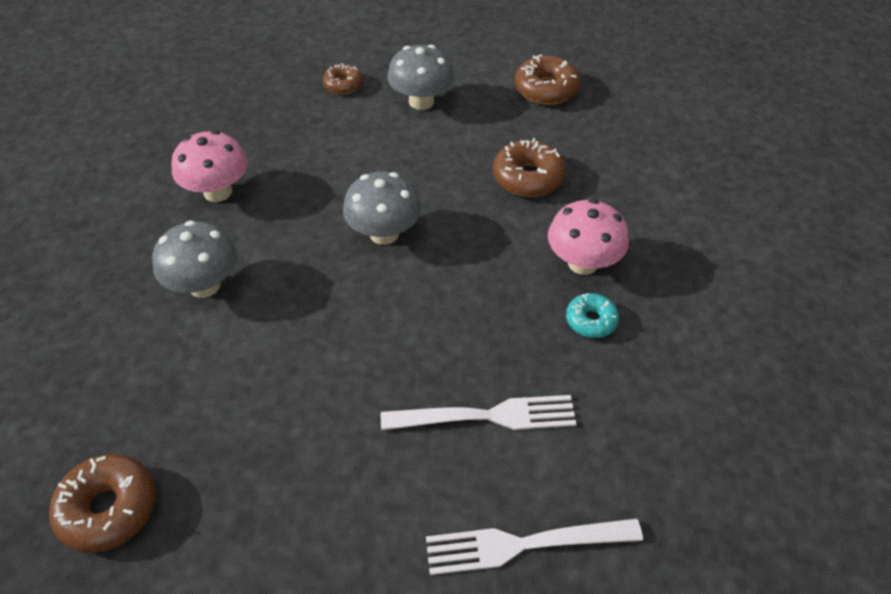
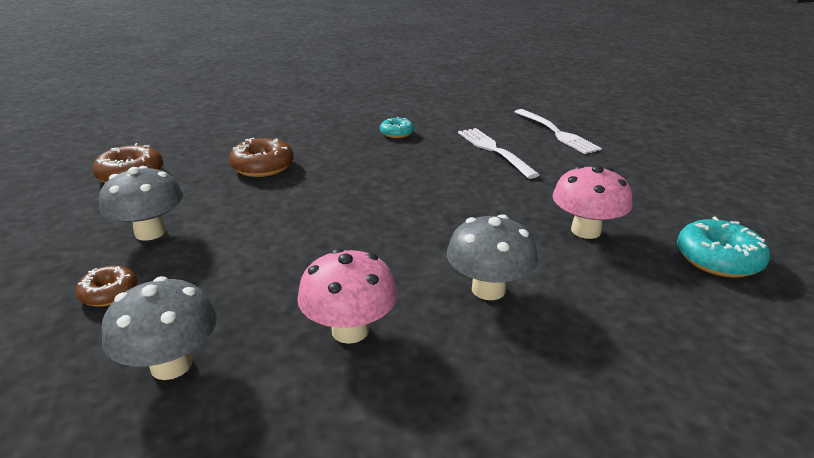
camera: 110 degrees left, 20 degrees down
(108, 509) = (718, 259): brown donut -> turquoise donut
(384, 233) = (360, 212): grey mushroom -> grey mushroom (171, 365)
(582, 263) = (348, 140): pink mushroom -> pink mushroom (585, 231)

